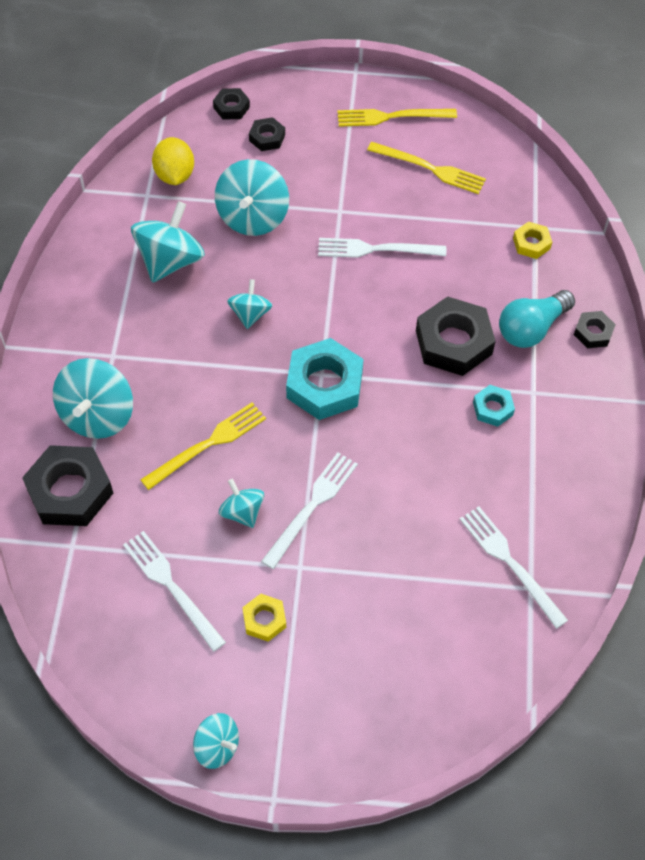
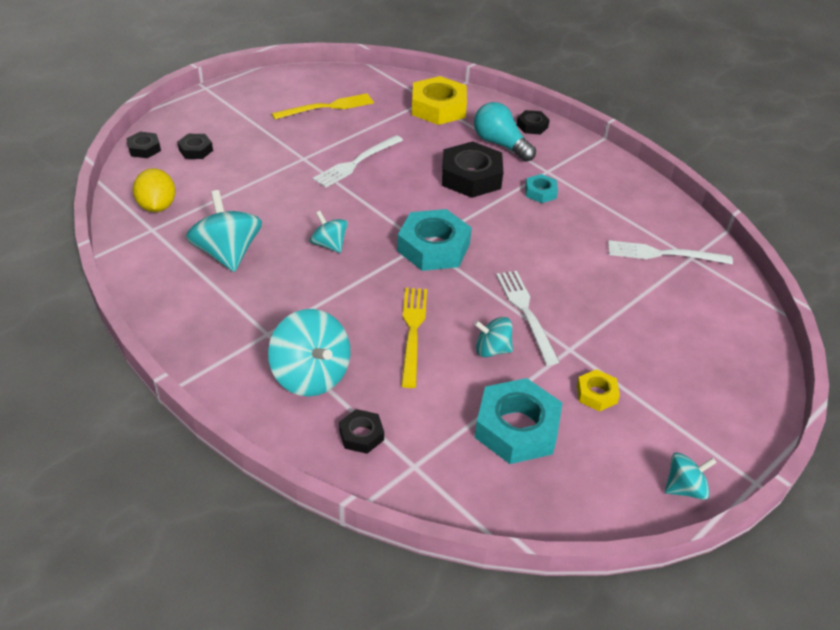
camera: 50 degrees left, 15 degrees down
(70, 491) = (361, 435): black nut -> black nut, size x0.51
(171, 587) = (516, 428): white fork -> turquoise nut
(174, 175) = (157, 206): yellow lemon -> yellow lemon turned 45 degrees clockwise
(253, 217) = (250, 195): turquoise spinning top -> none
(391, 117) = (264, 96): yellow fork -> none
(531, 243) = (438, 107): yellow nut -> yellow nut, size x1.97
(531, 329) = (500, 144): turquoise light bulb -> turquoise light bulb turned 135 degrees clockwise

